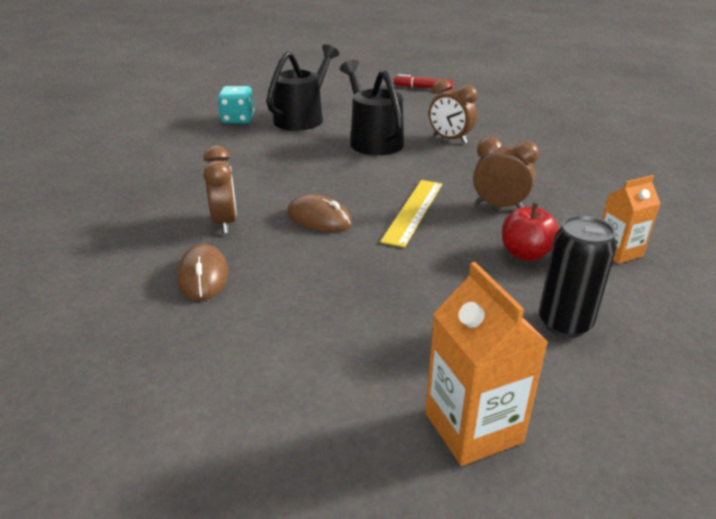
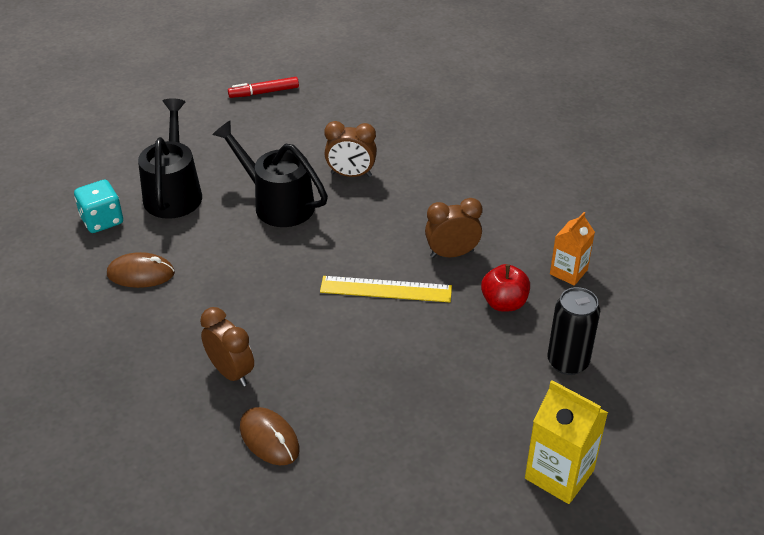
camera: 30 degrees left, 10 degrees up
(319, 219) = (312, 332): brown mouse -> brown mouse (141, 274)
(413, 211) = (386, 289): yellow ruler -> yellow ruler turned 75 degrees counterclockwise
(473, 427) = (559, 474): orange carton -> yellow carton

